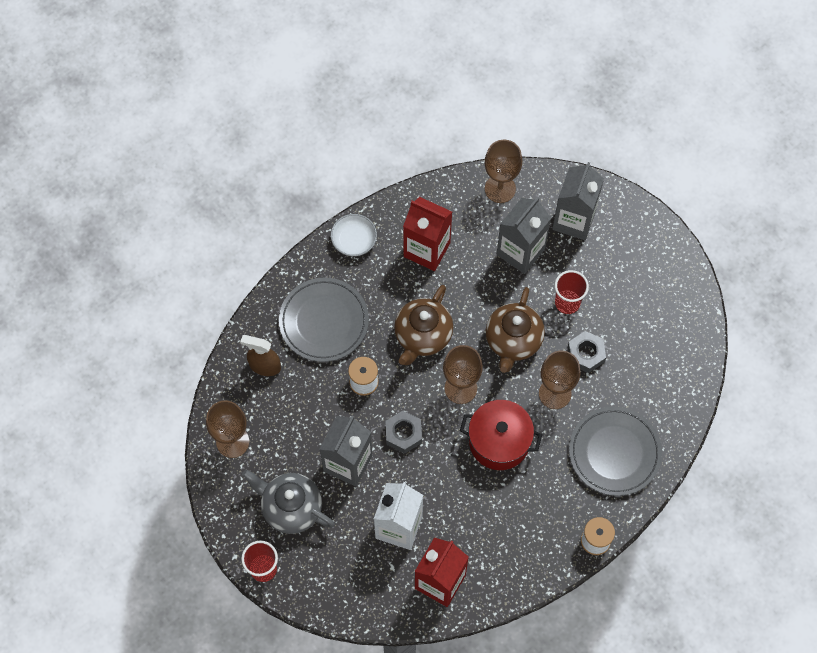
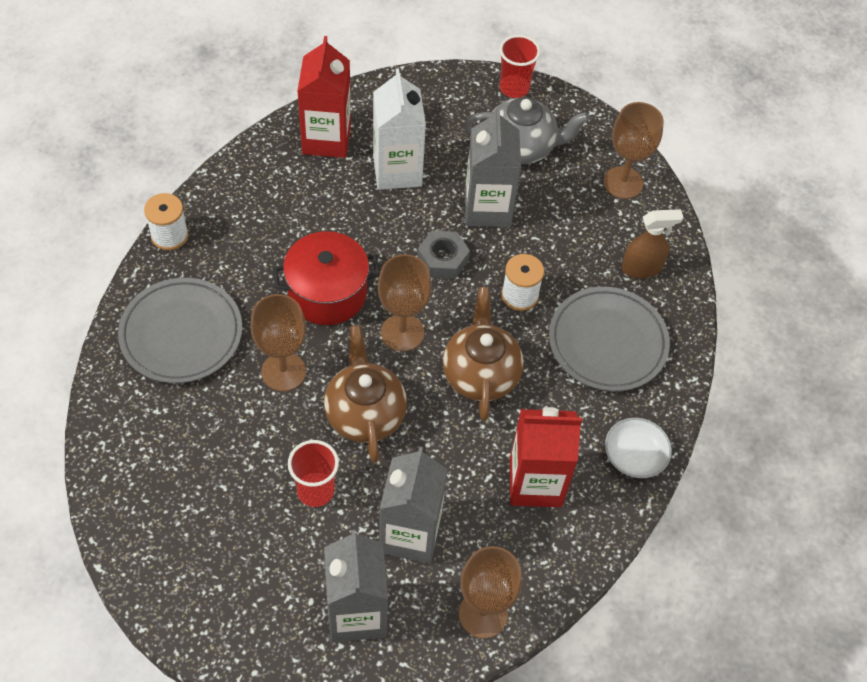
camera: 150 degrees right, 10 degrees down
(586, 354) = (263, 434): grey nut -> none

